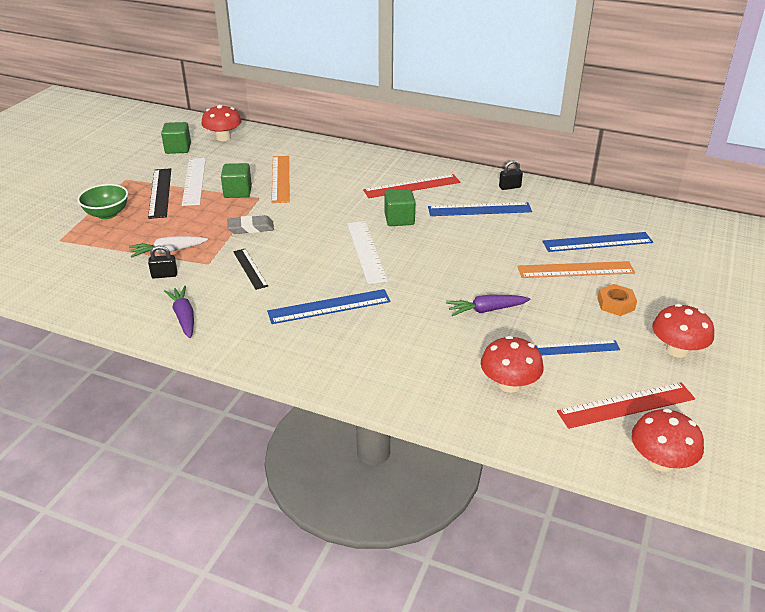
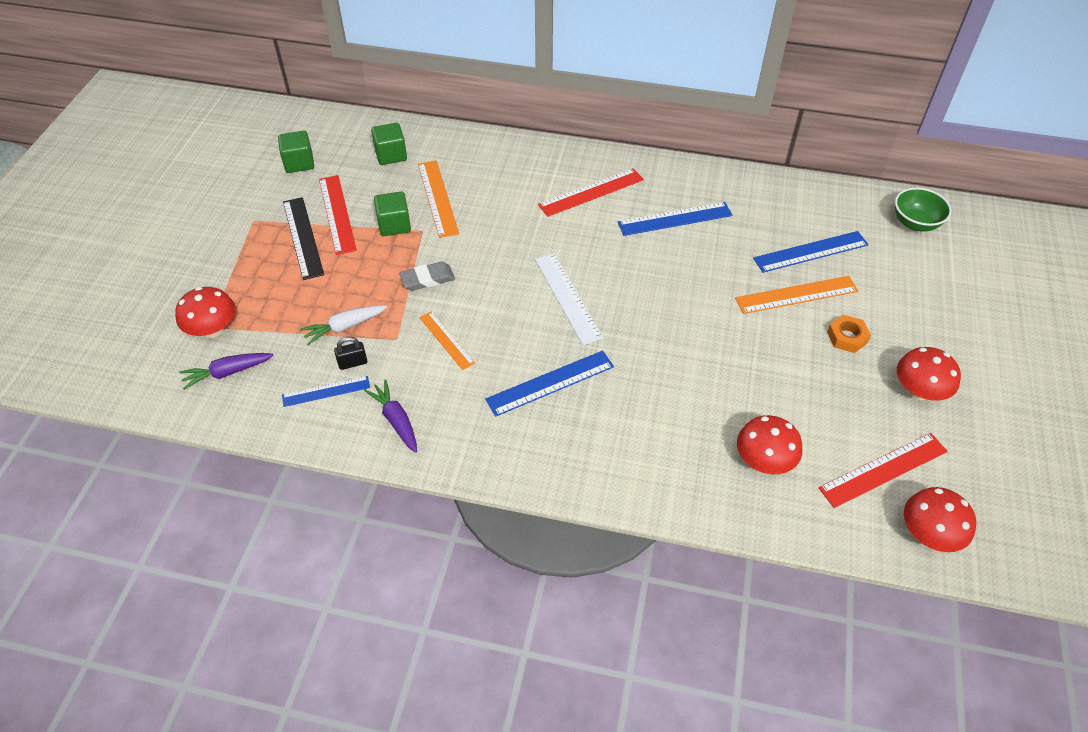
camera: 10 degrees left, 15 degrees up
(107, 214) = (251, 279): green bowl -> green bowl (915, 223)
(194, 181) = (337, 214): white ruler -> red ruler
(223, 138) = (348, 139): red mushroom -> red mushroom (213, 329)
(250, 268) = (446, 340): black ruler -> orange ruler
(399, 219) = (590, 245): green cube -> green cube (391, 155)
(486, 310) = (717, 364): purple carrot -> purple carrot (227, 372)
(509, 187) = (699, 180): black padlock -> none
(577, 348) = (820, 402): blue ruler -> blue ruler (326, 391)

